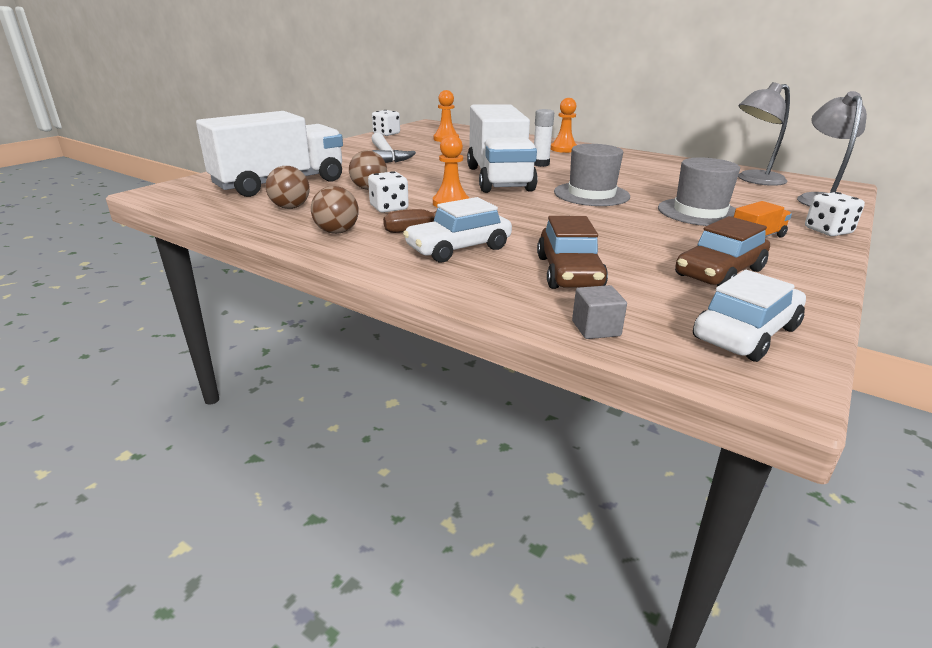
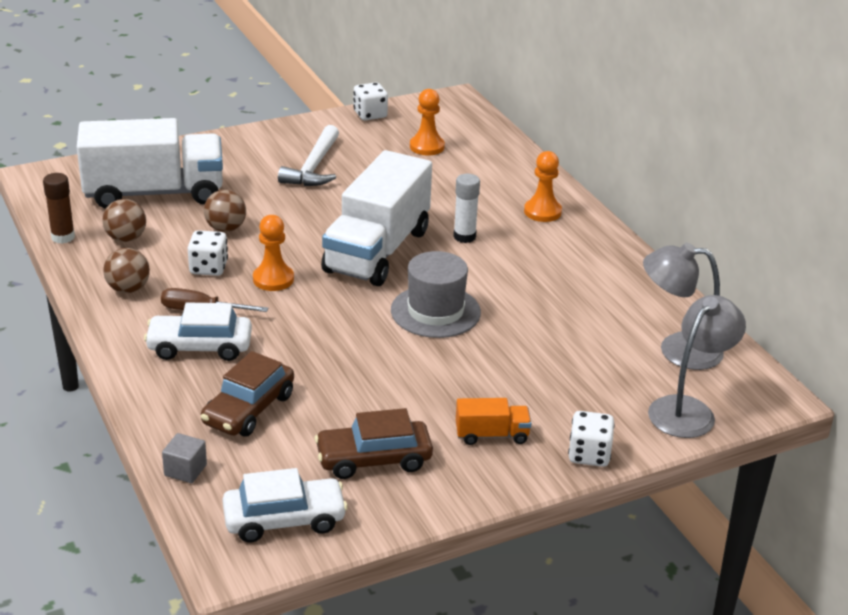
camera: 30 degrees right, 5 degrees up
(227, 217) = (63, 237): none -> brown glue stick
(699, 212) = (503, 379): grey hat -> none

